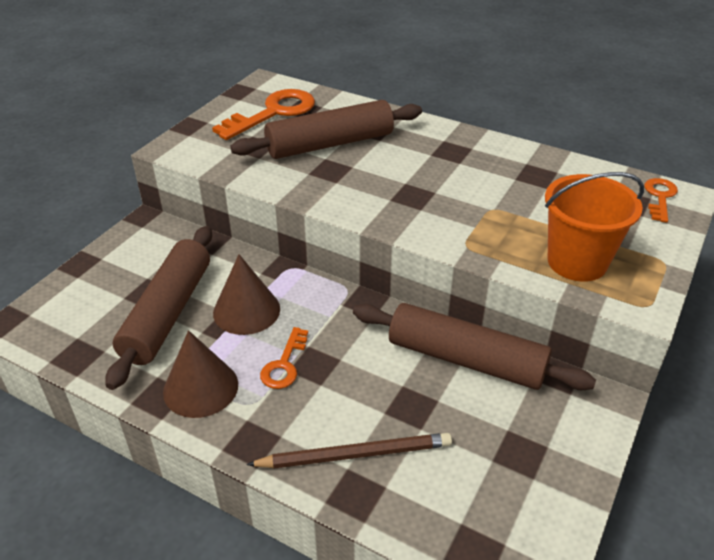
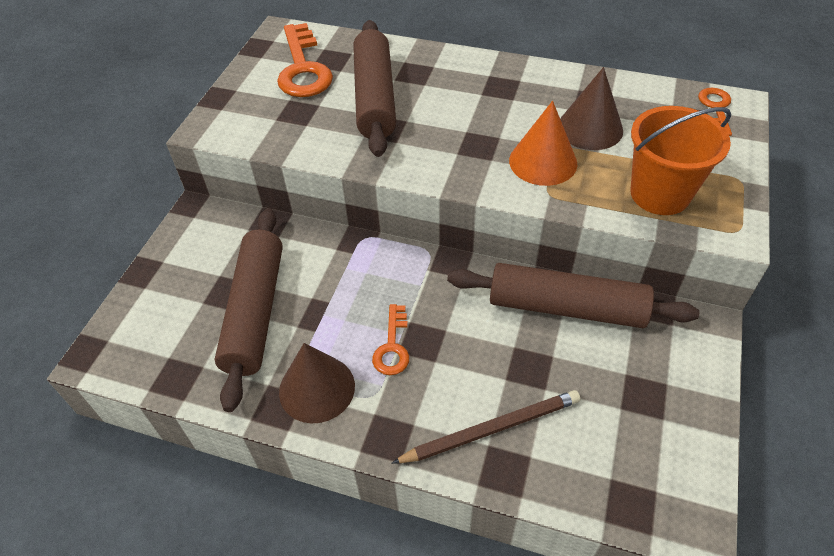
camera: 10 degrees left, 10 degrees up
(246, 310) = (335, 294): brown cone -> brown cone (590, 128)
(273, 113) = (303, 68): orange key -> orange key turned 135 degrees clockwise
(330, 144) = (375, 97): brown rolling pin -> brown rolling pin turned 60 degrees counterclockwise
(470, 218) = (543, 162): none -> orange cone

